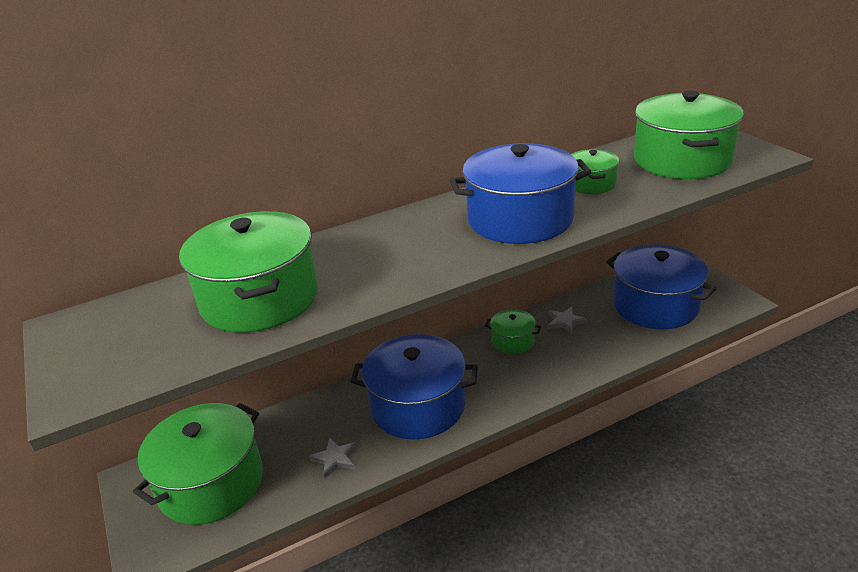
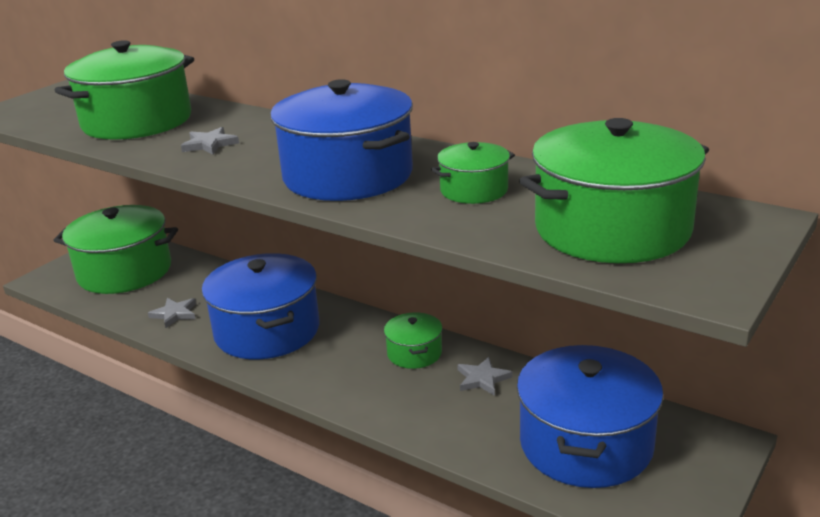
camera: 60 degrees right, 5 degrees down
(379, 266) = (210, 144): none -> grey star

